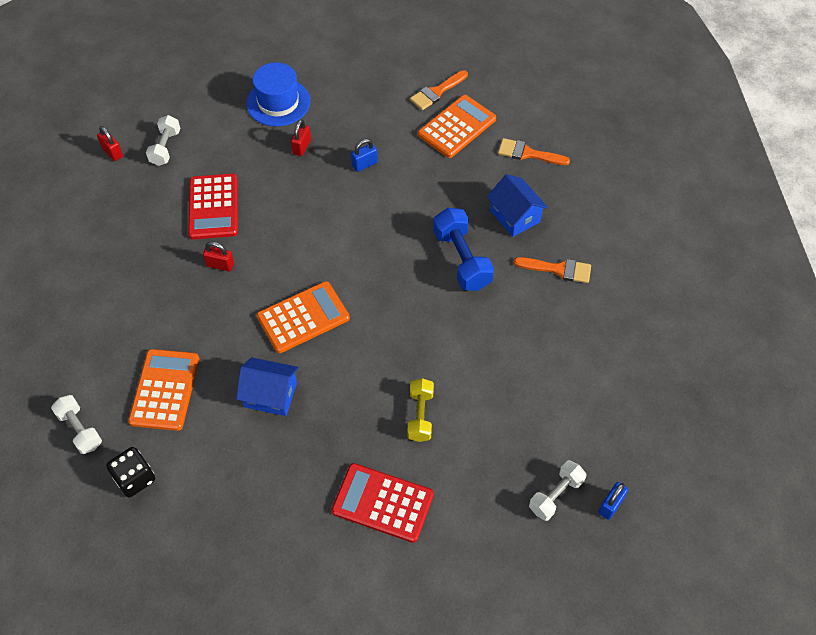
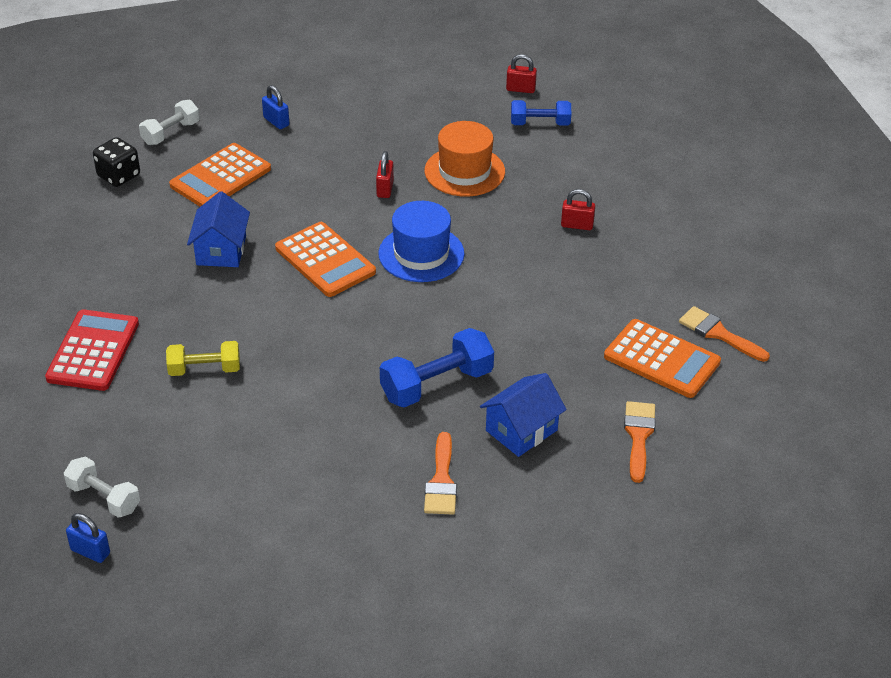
camera: 80 degrees right, 15 degrees down
(112, 152) = (520, 89): red padlock -> red padlock turned 60 degrees clockwise
(165, 148) = (540, 123): white dumbbell -> blue dumbbell
(165, 390) = (220, 177): orange calculator -> orange calculator turned 135 degrees clockwise
(213, 207) = (464, 171): red calculator -> orange hat
(278, 102) = (642, 196): blue hat -> blue hat (421, 254)
(364, 164) = (567, 281): blue padlock -> blue padlock (276, 121)

